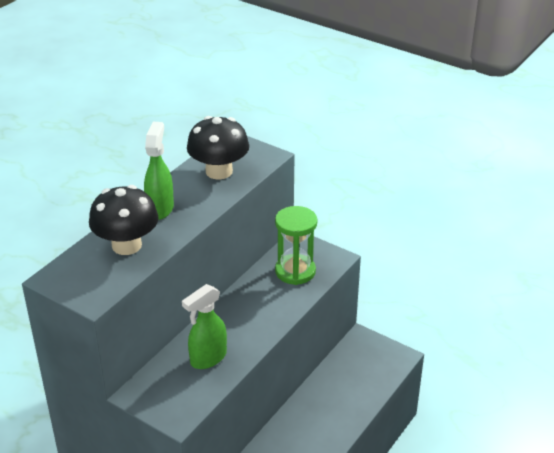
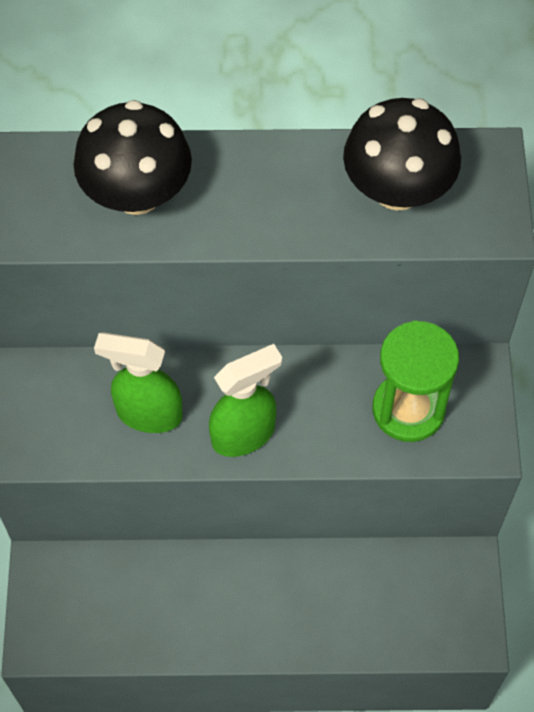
camera: 55 degrees right, 25 degrees up
(160, 208) = (248, 176): green spray bottle -> green spray bottle (244, 434)

